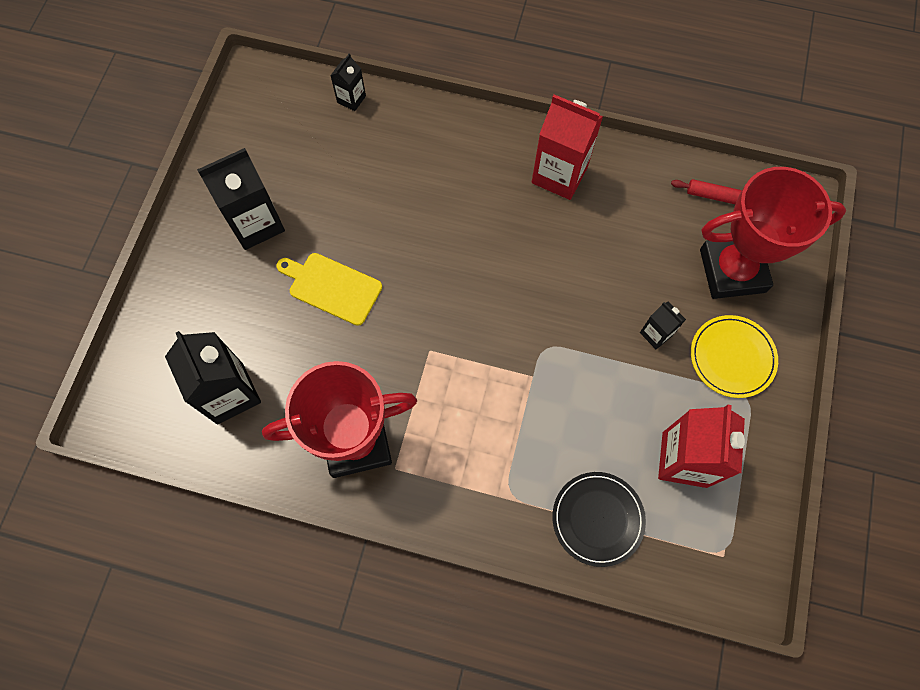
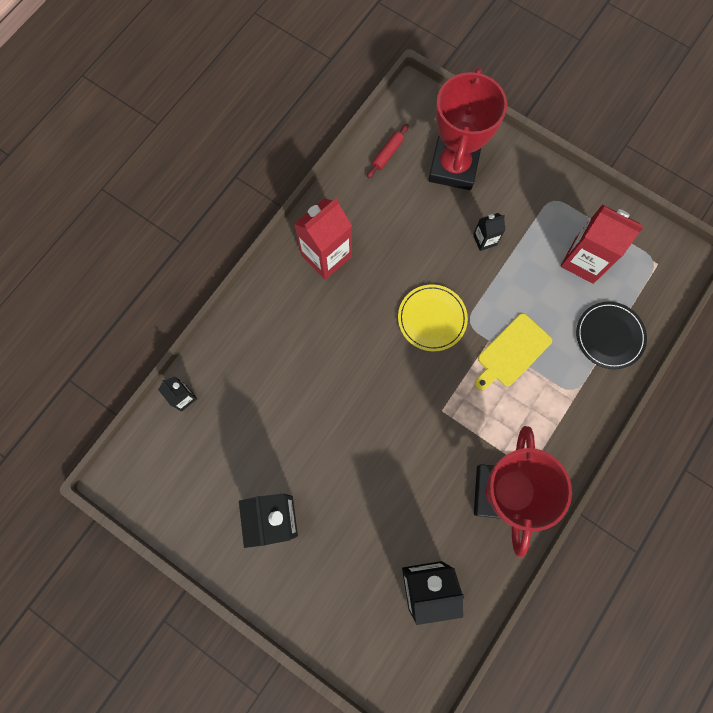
camera: 70 degrees left, 5 degrees up
(332, 287) = (360, 471): yellow cutting board -> yellow cutting board (512, 352)
(732, 357) = (520, 196): yellow plate -> yellow plate (432, 318)

